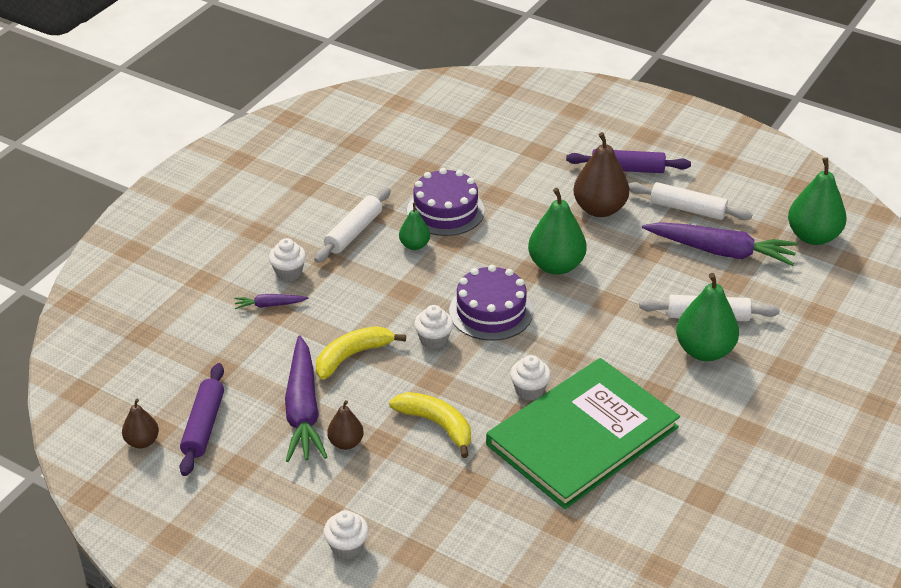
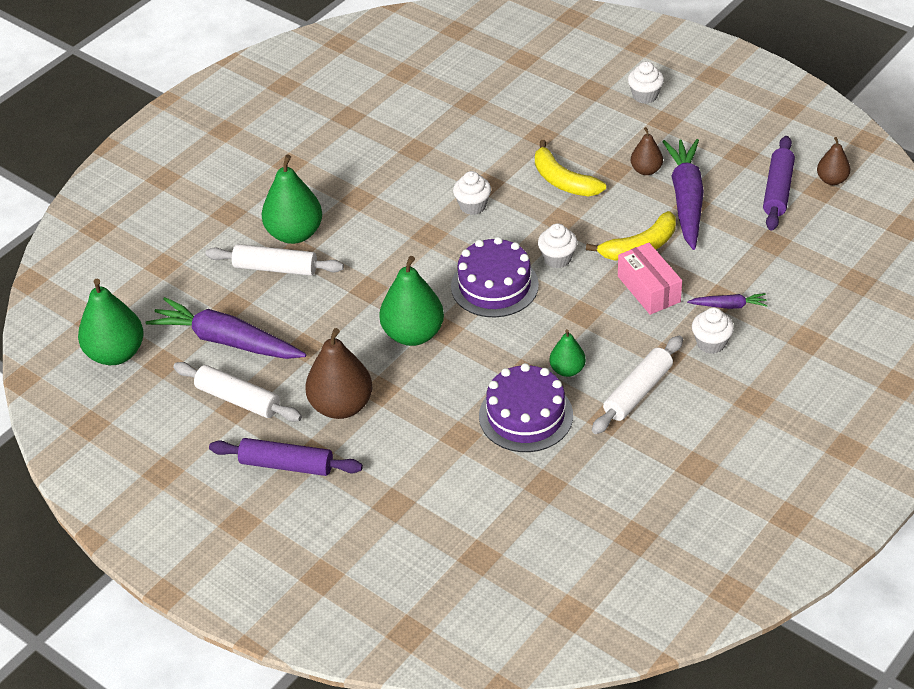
camera: 170 degrees left, 5 degrees up
(344, 316) = (648, 289): none -> pink box
(582, 436) = (435, 166): green book -> none

